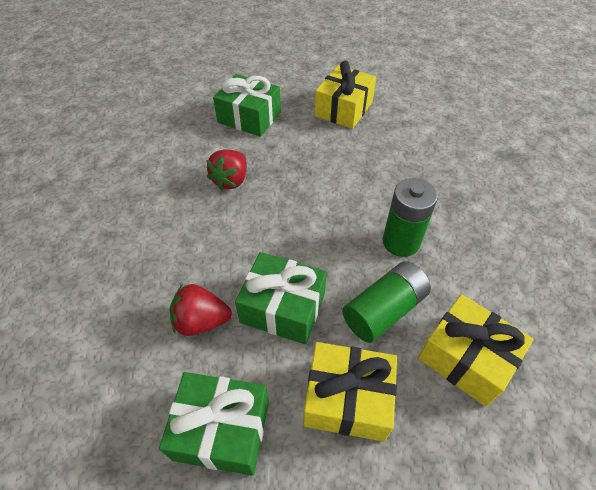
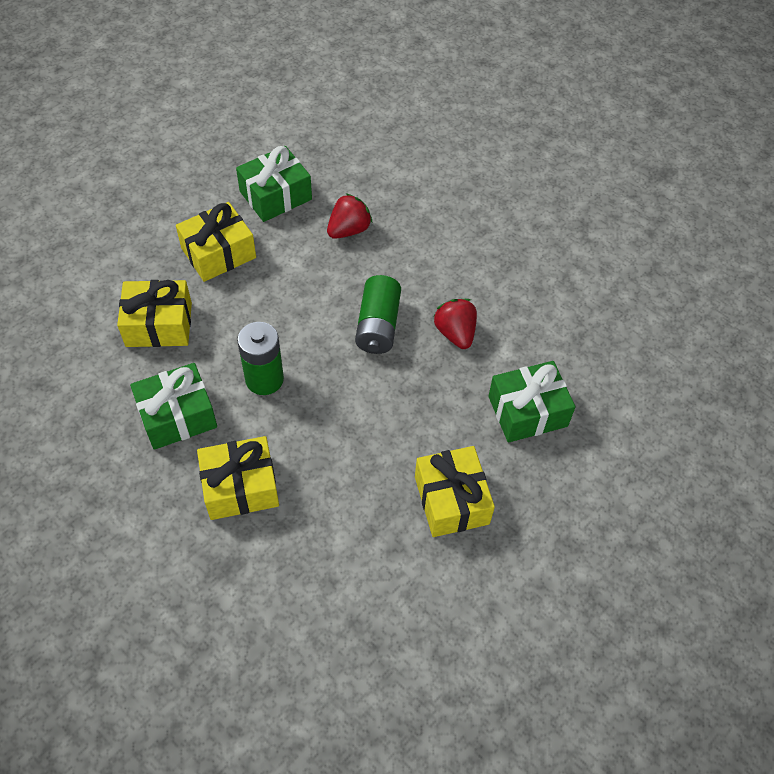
camera: 135 degrees right, 5 degrees up
(283, 308) = (306, 272): green gift -> green gift (177, 416)
(384, 310) = (236, 317): green battery -> green battery (378, 325)
(472, 187) = (240, 487): none -> yellow gift

